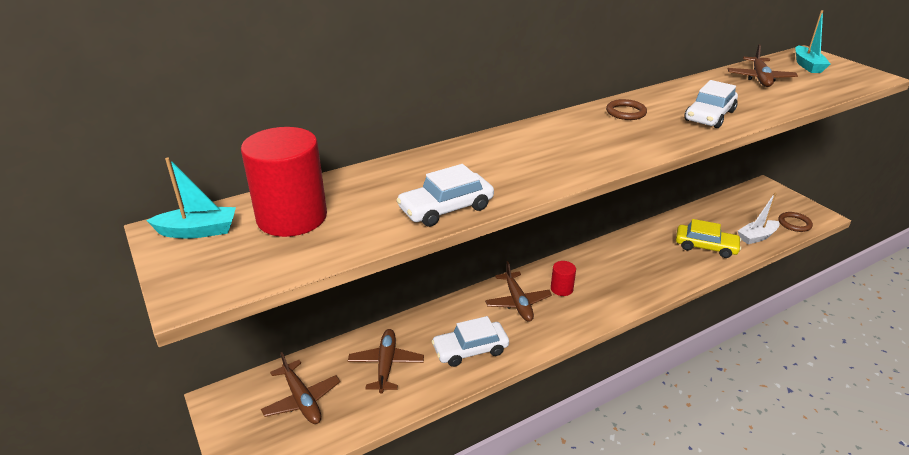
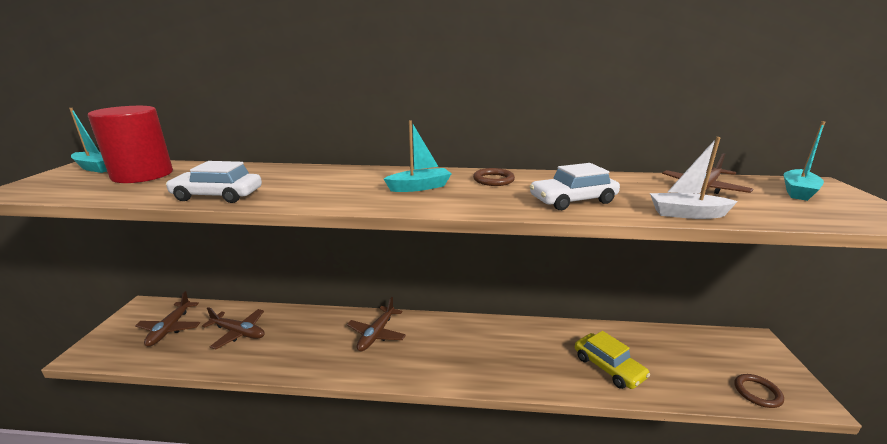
camera: 35 degrees right, 10 degrees down
(386, 365) = (238, 332): brown plane -> brown plane turned 75 degrees clockwise
(470, 349) = (297, 350): white car -> none
(561, 289) = (423, 340): red cylinder -> none
(590, 139) = (419, 187): none -> turquoise boat
(757, 237) = (685, 384): white boat -> white boat (687, 214)

